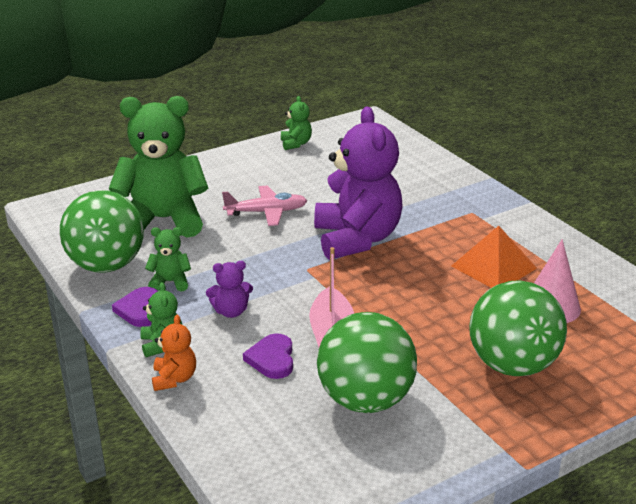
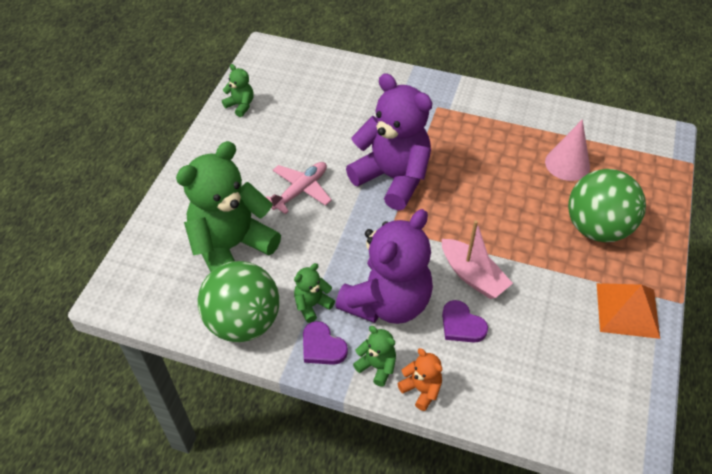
camera: 40 degrees left, 20 degrees up
(231, 311) = (387, 302): purple teddy bear -> purple teddy bear, size x2.34
(365, 400) = (552, 316): green ball -> none
(494, 267) = (502, 150): orange pyramid -> orange pyramid (627, 310)

